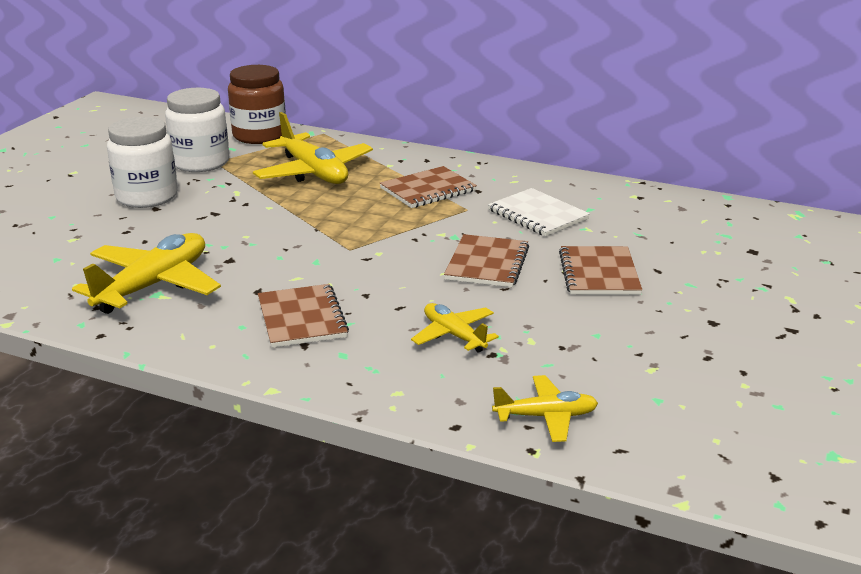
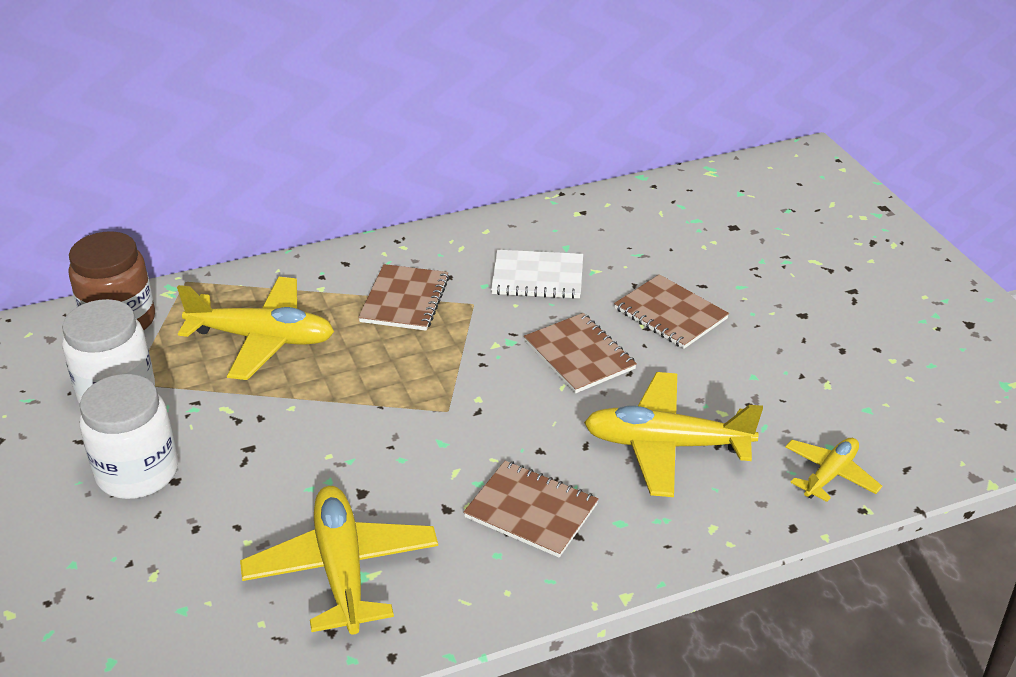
camera: 45 degrees left, 10 degrees up
(454, 335) = (666, 445): yellow plane -> yellow plane, size x1.77

